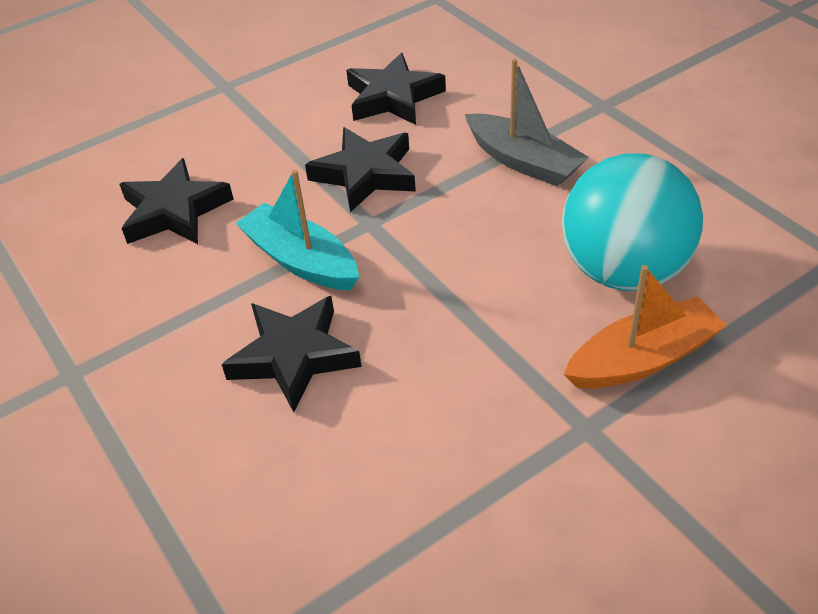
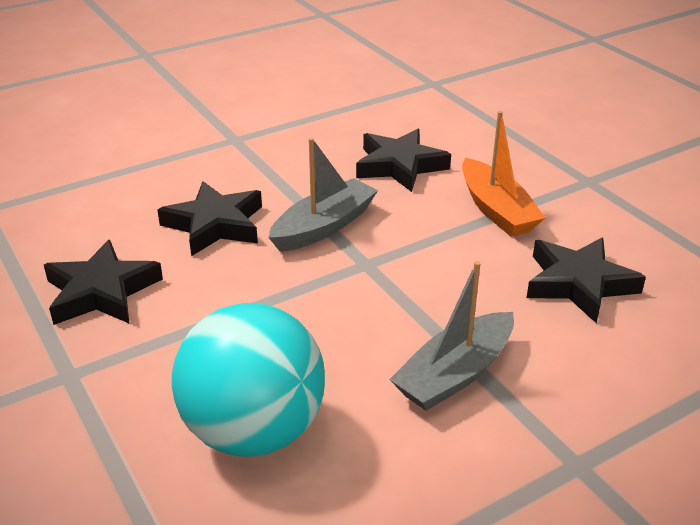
camera: 90 degrees right, 10 degrees down
(301, 260) = (324, 227): turquoise boat -> grey boat
(365, 174) = (440, 262): black star -> black star (101, 291)
(642, 359) = (128, 424): orange boat -> orange boat (496, 210)

